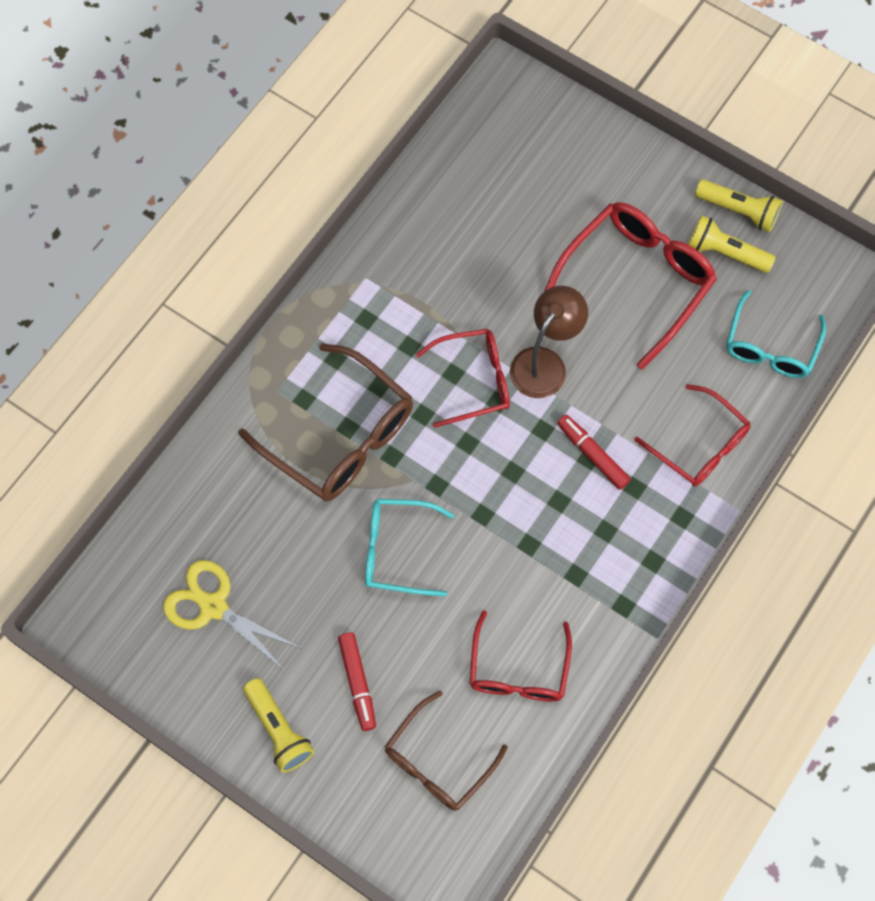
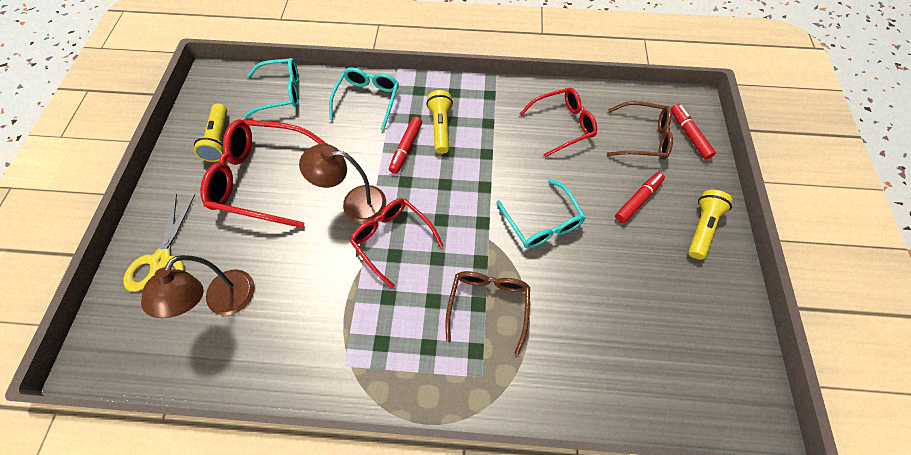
camera: 120 degrees left, 5 degrees down
(213, 607) = (667, 317): yellow scissors -> yellow scissors (162, 260)
(340, 437) = (488, 305): brown glasses -> brown glasses, size x0.64
(405, 829) = (689, 135): none -> red marker
(497, 199) = (224, 302): none -> brown lamp
(700, 445) = (368, 100): red glasses -> turquoise glasses
(739, 211) = (181, 145): yellow flashlight -> yellow flashlight (440, 127)

